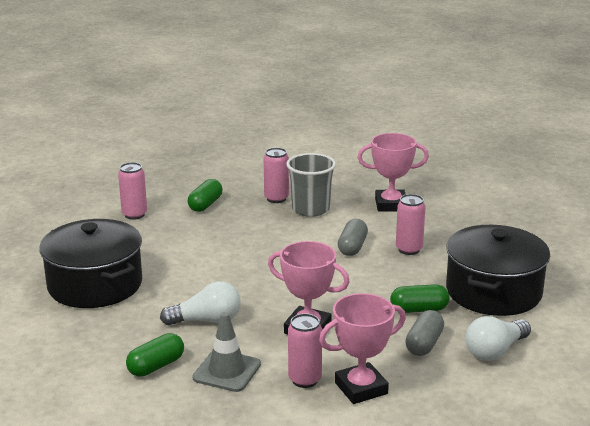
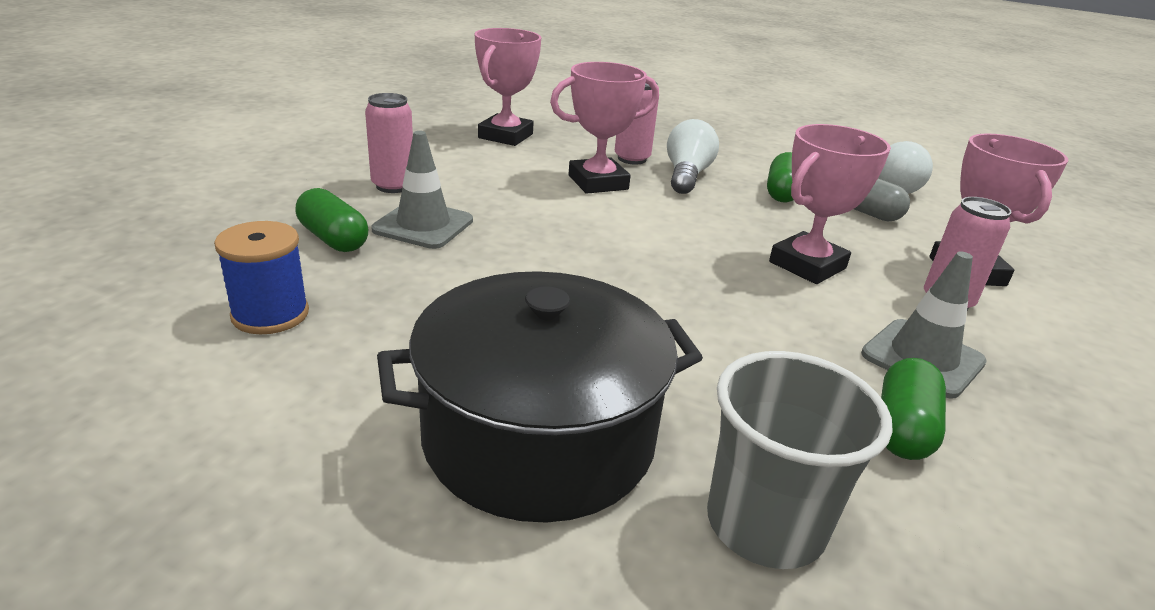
camera: 70 degrees left, 5 degrees up
(134, 215) = (270, 314): pink can -> blue spool
(156, 366) = (903, 428): green capsule -> green capsule turned 45 degrees clockwise
(207, 320) = (754, 337): white light bulb -> white light bulb (687, 175)
(240, 218) = (423, 225): none -> grey traffic cone
(310, 209) = (458, 175): grey cup -> grey cup (765, 524)
(352, 247) = (598, 182): grey capsule -> pink trophy
(493, 292) = (758, 152): black pot -> none

